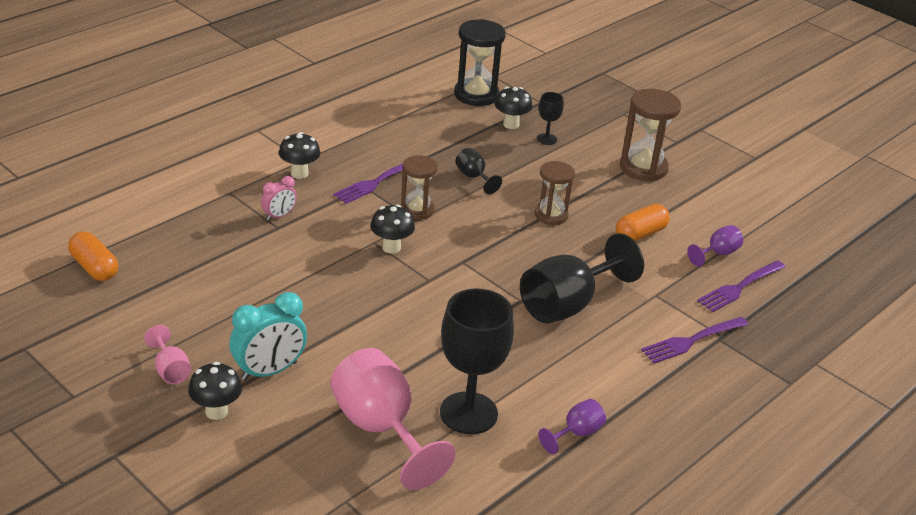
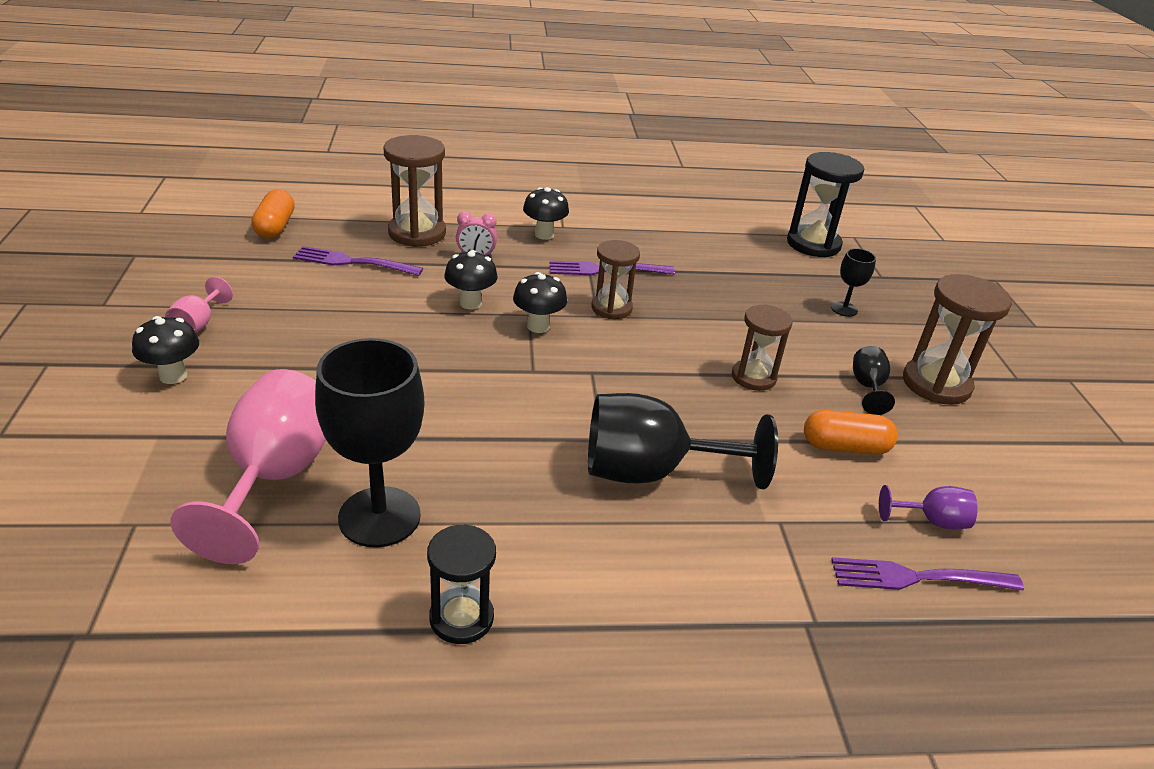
camera: 40 degrees right, 0 degrees up
(209, 218) = (417, 233): none -> brown hourglass
(269, 371) = (268, 368): turquoise clock -> none
(474, 177) = (712, 307): black goblet -> black goblet (867, 387)
(511, 124) = (818, 281): black mushroom -> black mushroom (470, 303)
(576, 433) = (461, 618): purple goblet -> black hourglass
(692, 341) = (762, 602): purple fork -> purple fork (353, 262)

